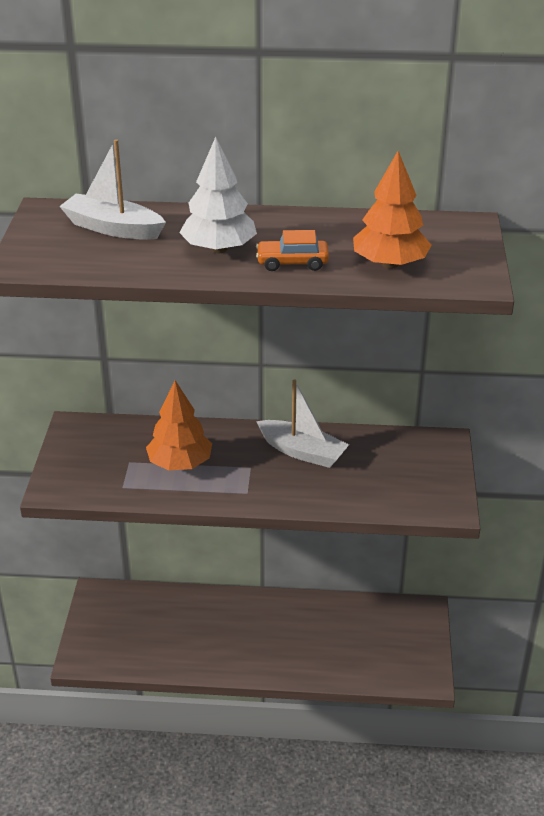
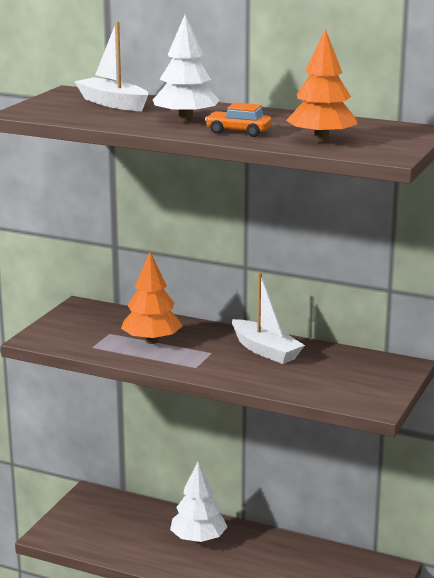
camera: 20 degrees right, 15 degrees down
(232, 623) = (198, 539): none -> white tree

